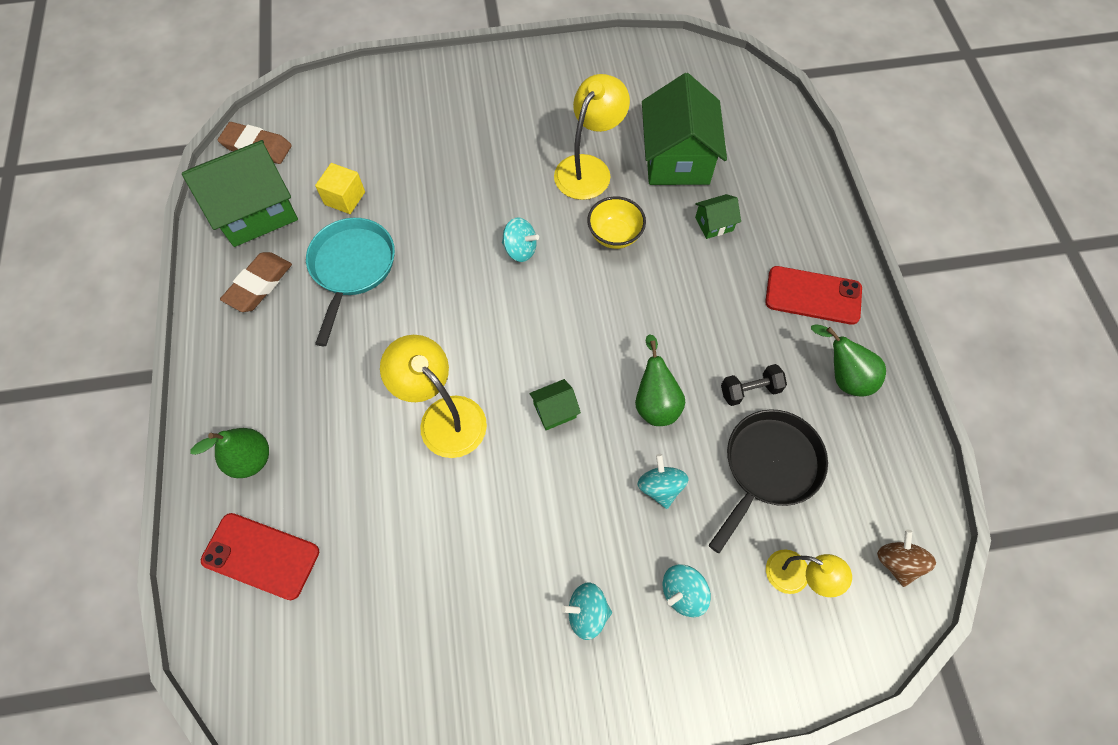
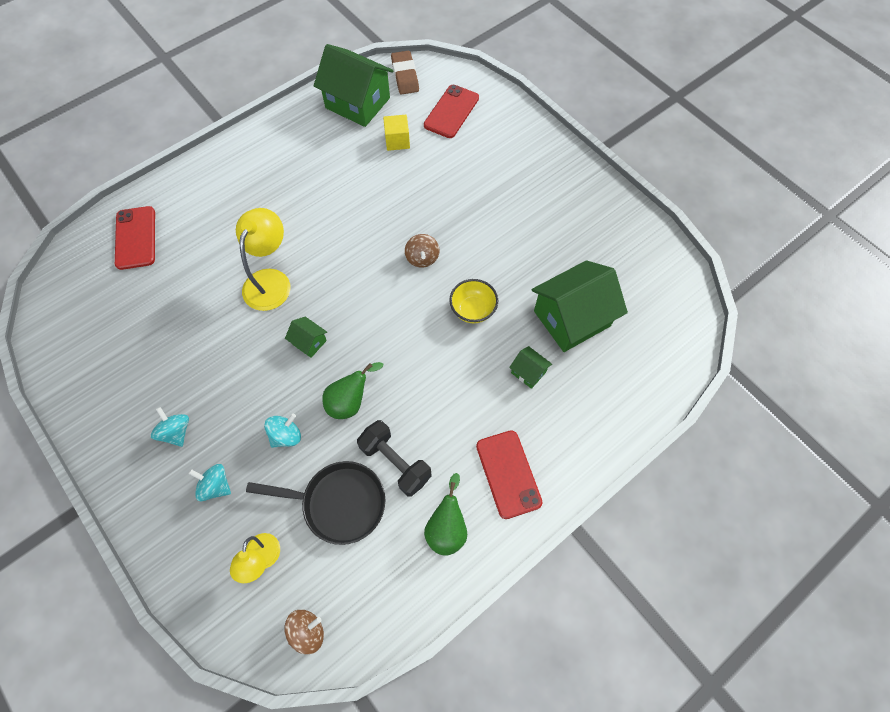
camera: 60 degrees right, 0 degrees up
(251, 459) = (191, 199): green pear -> none
(259, 285) = (307, 135): brown eraser -> none
(347, 129) = (451, 112): none -> red phone
(352, 268) = (348, 174): turquoise pan -> none
(520, 249) = (422, 258): turquoise spinning top -> brown spinning top
(588, 168) = (520, 265): yellow lamp -> none
(750, 390) = (395, 462): black dumbbell -> black dumbbell, size x1.53

